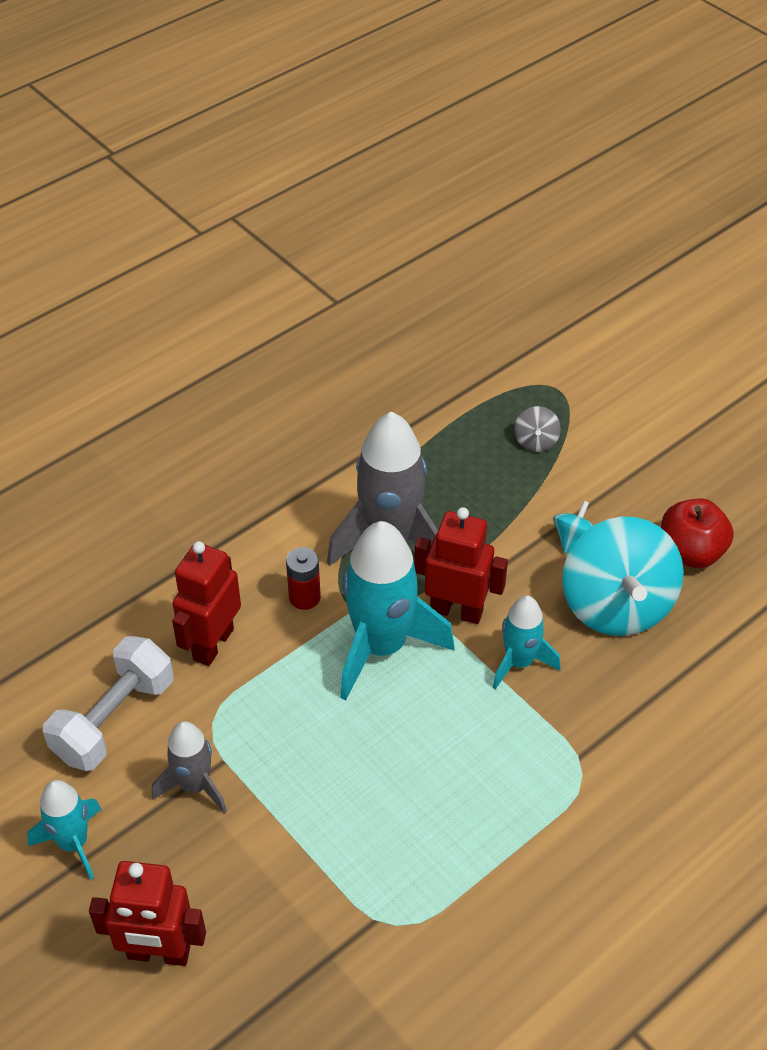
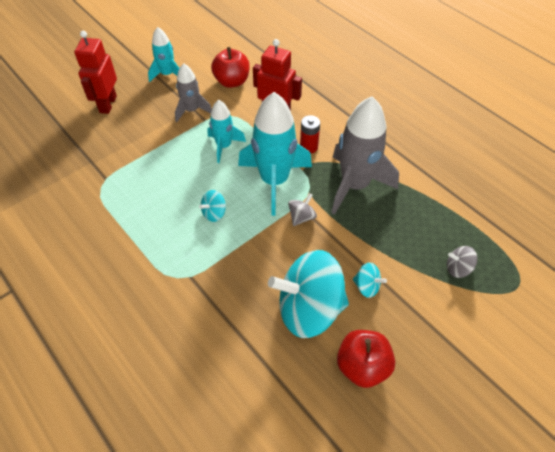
camera: 90 degrees right, 5 degrees up
(114, 719) = (232, 81): white dumbbell -> red apple
(452, 731) = (214, 213): none -> turquoise spinning top
(456, 610) = (301, 217): red robot -> grey spinning top
(519, 662) = (262, 248): turquoise rocket -> turquoise rocket (224, 146)

